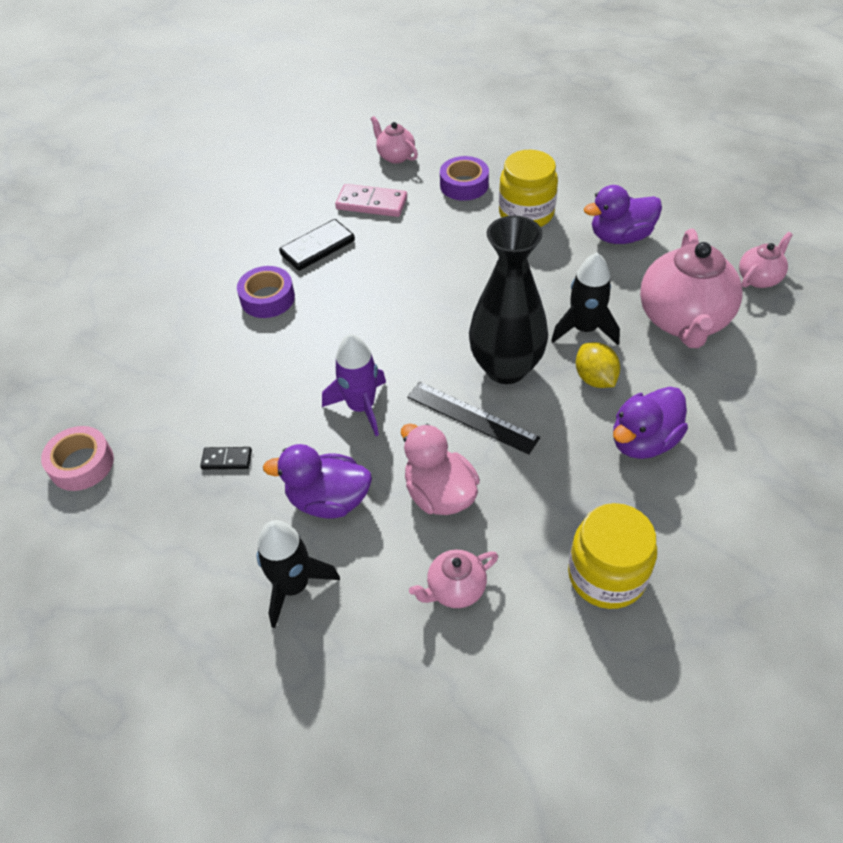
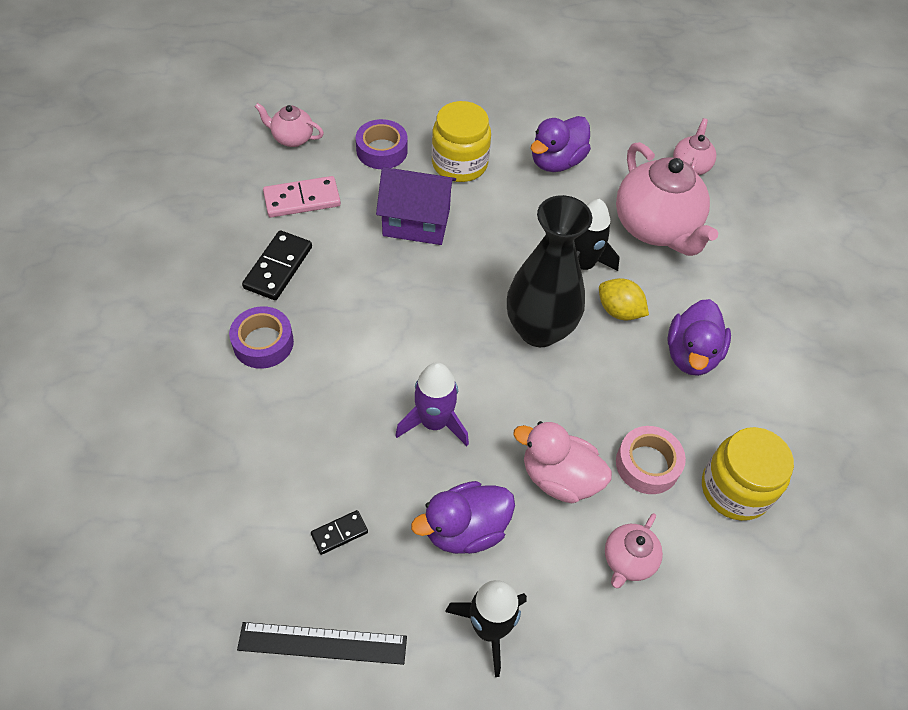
camera: 35 degrees left, 5 degrees up
(81, 464) = (187, 608): pink tape -> pink tape (647, 464)
(455, 248) = (416, 222): none -> purple house
(472, 417) = (540, 391): black ruler -> black ruler (322, 643)

